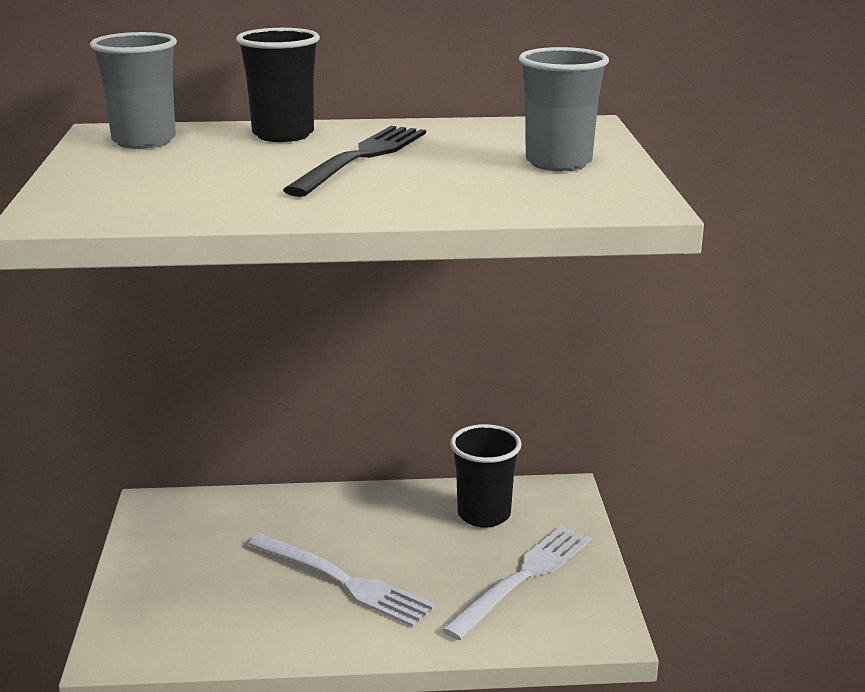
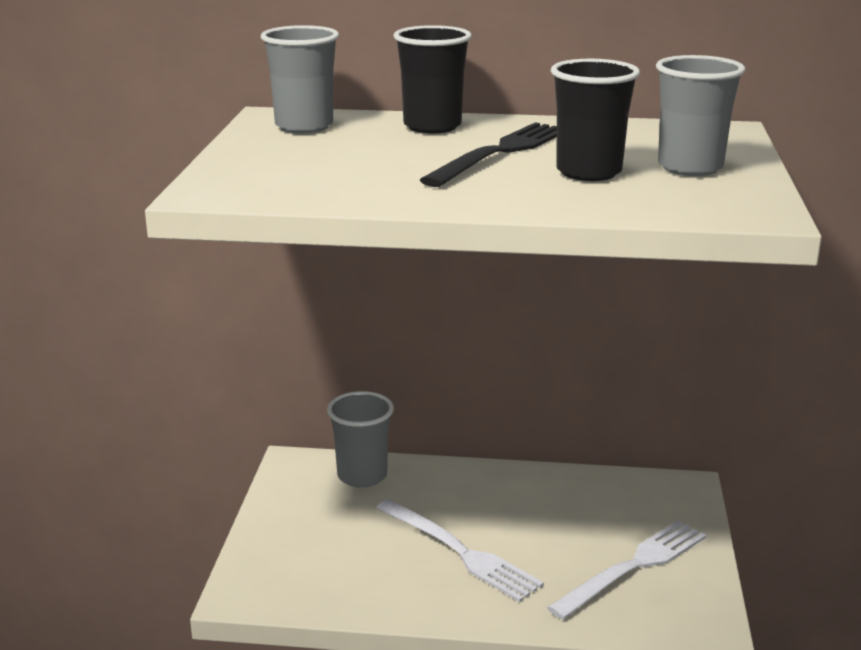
camera: 10 degrees right, 0 degrees up
(228, 512) = (362, 476): none -> grey cup
(484, 514) = (603, 502): black cup -> black cup (588, 172)

